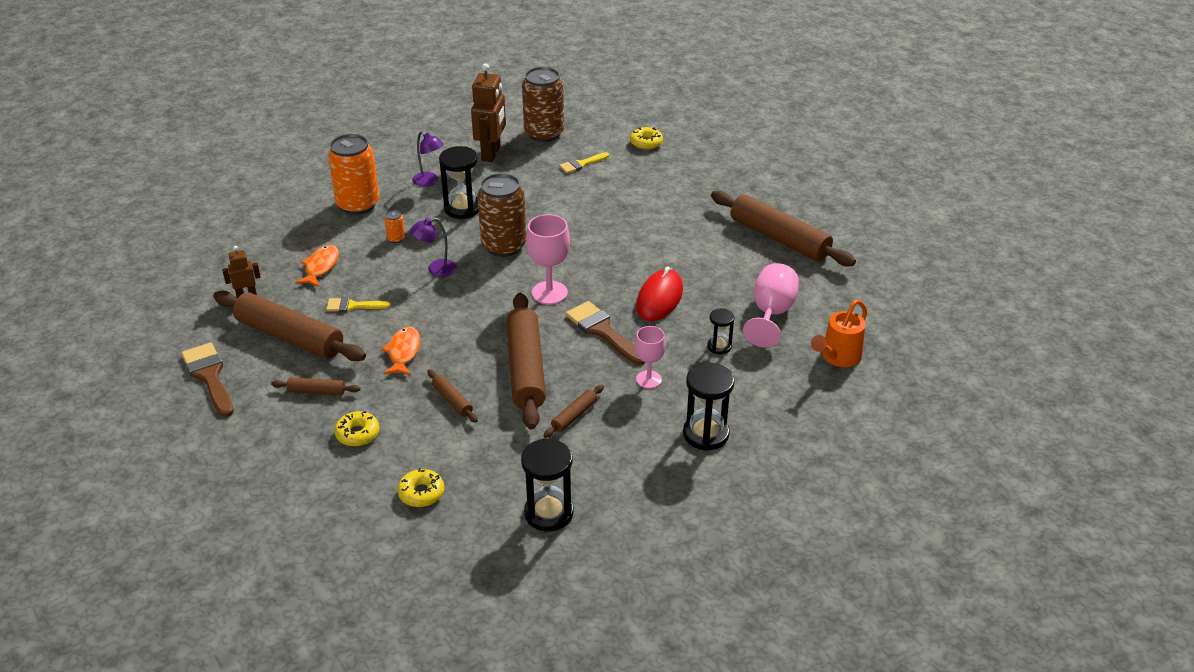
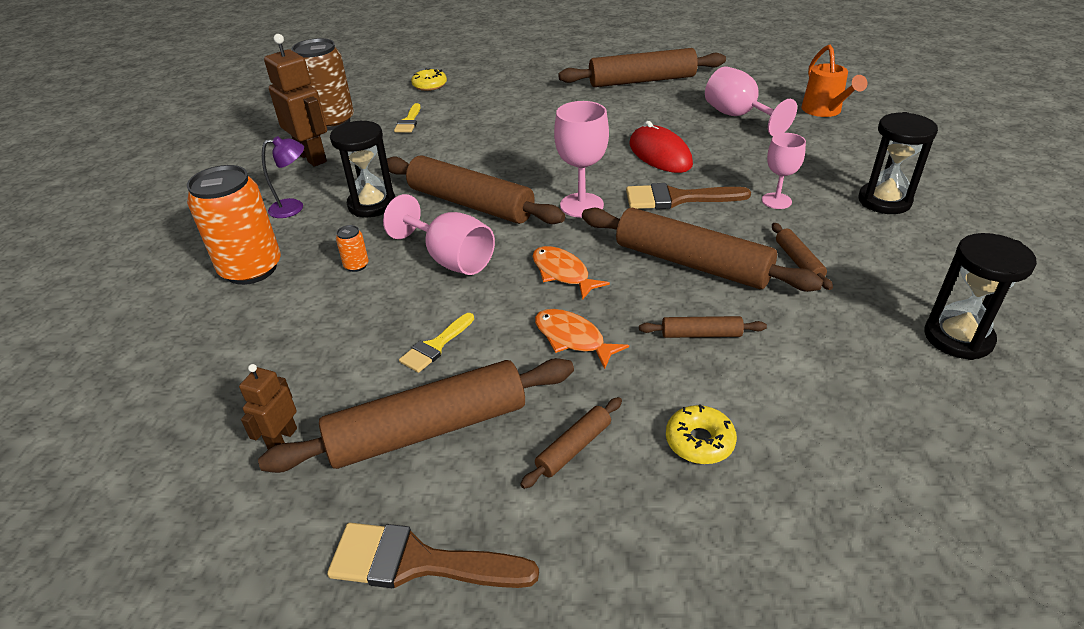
camera: 50 degrees left, 0 degrees up
(321, 267) = (323, 344): orange fish -> orange fish (563, 273)
(421, 493) = (864, 427): yellow donut -> none
(436, 270) = (451, 259): purple lamp -> pink goblet
(504, 246) = (470, 203): brown can -> brown rolling pin
(719, 346) = (760, 152): black hourglass -> none

